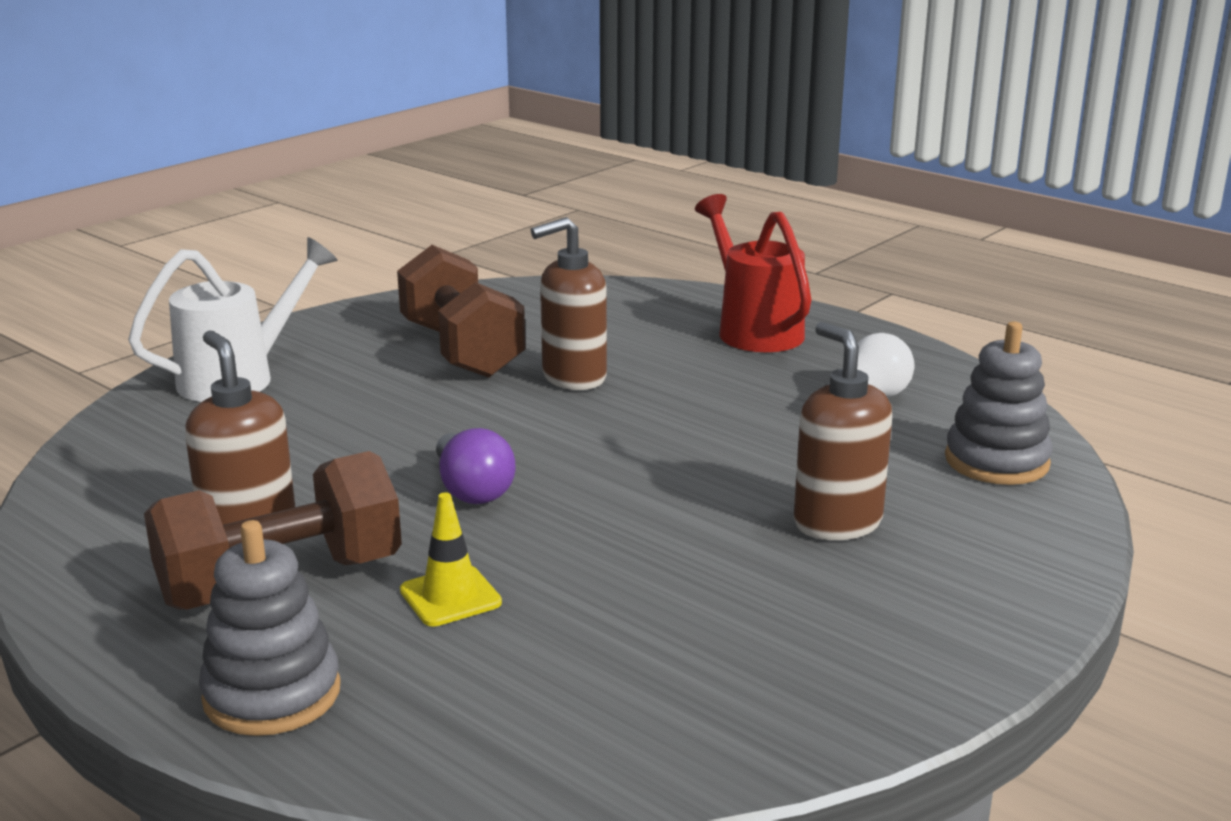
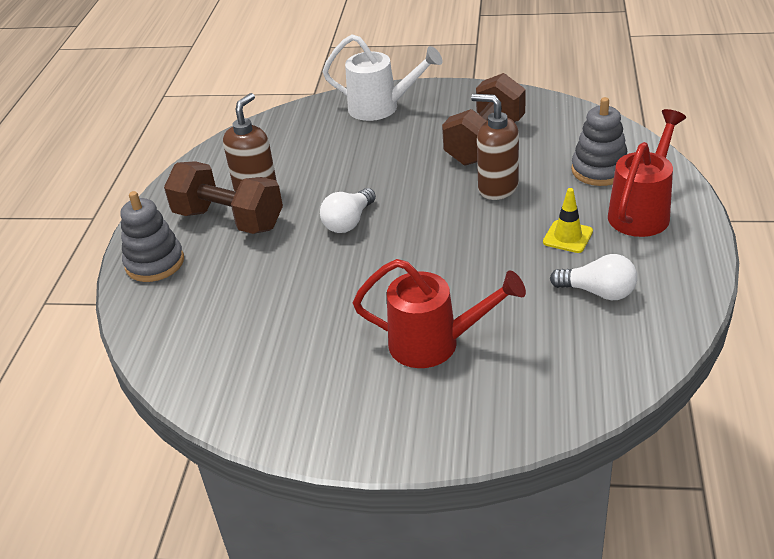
camera: 60 degrees right, 15 degrees up
(450, 596) = (256, 265): yellow traffic cone -> yellow traffic cone (567, 237)
(472, 489) = (349, 222): purple light bulb -> white light bulb
(837, 522) = (434, 344): brown soap dispenser -> red watering can
(996, 461) = (576, 374): grey stacking toy -> grey stacking toy (599, 170)

